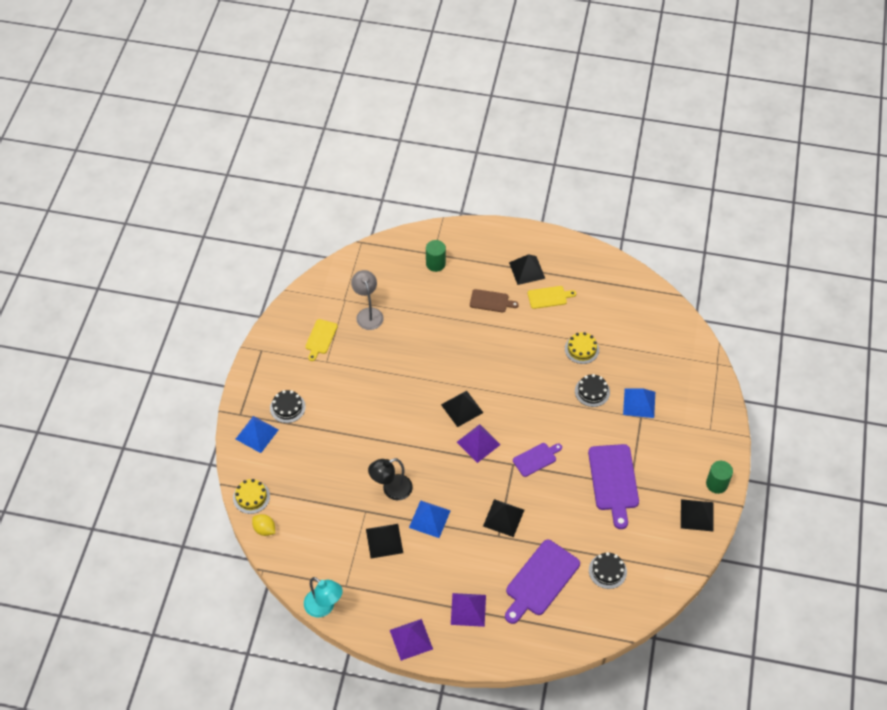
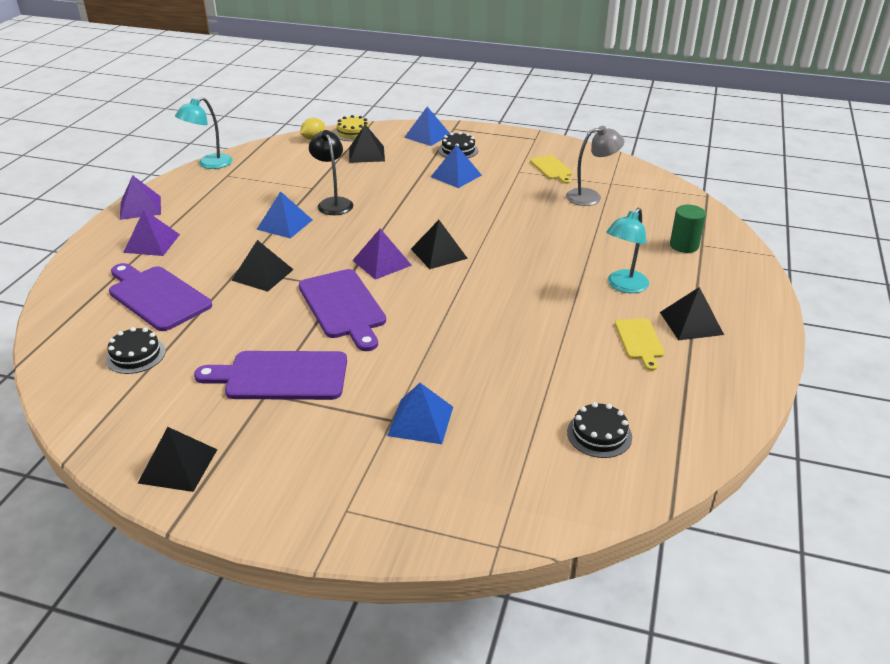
camera: 95 degrees right, 20 degrees down
(320, 338) = (552, 168): yellow cutting board -> yellow cutting board turned 135 degrees counterclockwise
(337, 406) = (456, 176): none -> blue pyramid
(384, 540) = (269, 197): black pyramid -> black pyramid (366, 154)
(491, 301) = (623, 286): brown cutting board -> turquoise lamp
(536, 459) = (343, 306): purple cutting board -> purple cutting board, size x1.77
(581, 349) = (535, 366): yellow cake -> none
(592, 391) = (451, 370): black cake -> black cake (599, 434)
(716, 484) = (227, 502): green cylinder -> none

